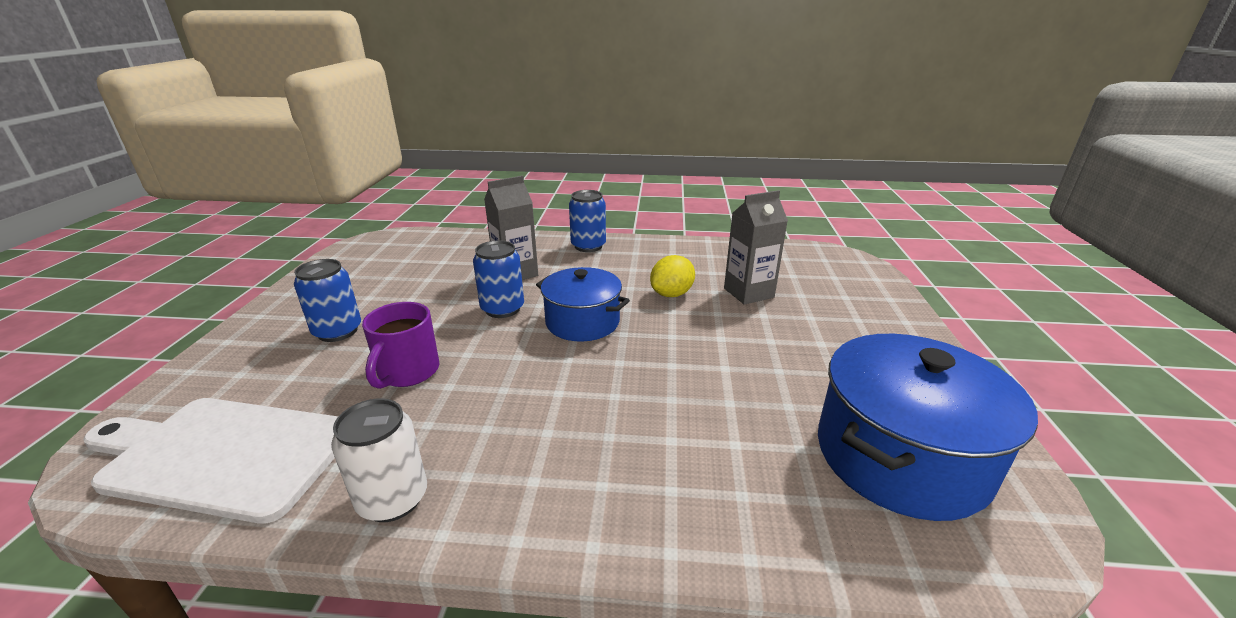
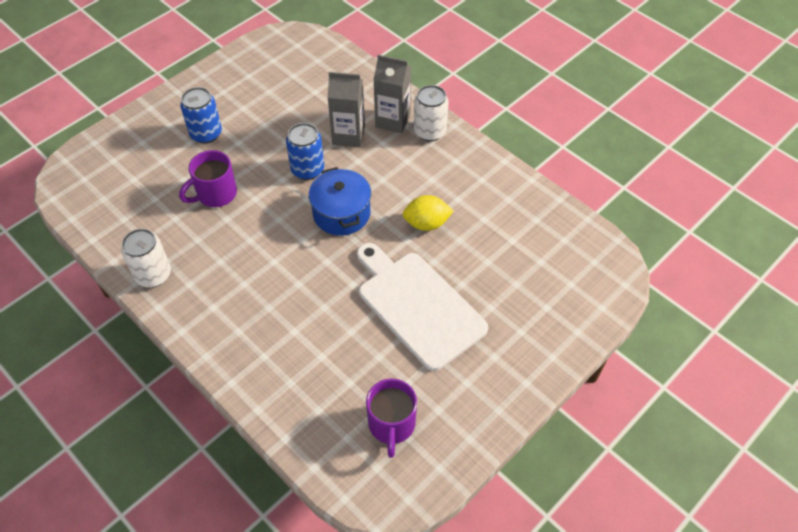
camera: 40 degrees right, 25 degrees up
(223, 455) = (108, 200): white cutting board -> white cutting board (418, 306)
(588, 246) = (430, 131): blue can -> white can
(748, 293) = (481, 257): grey carton -> grey carton (392, 120)
(900, 456) = (391, 425): blue pot -> purple mug

